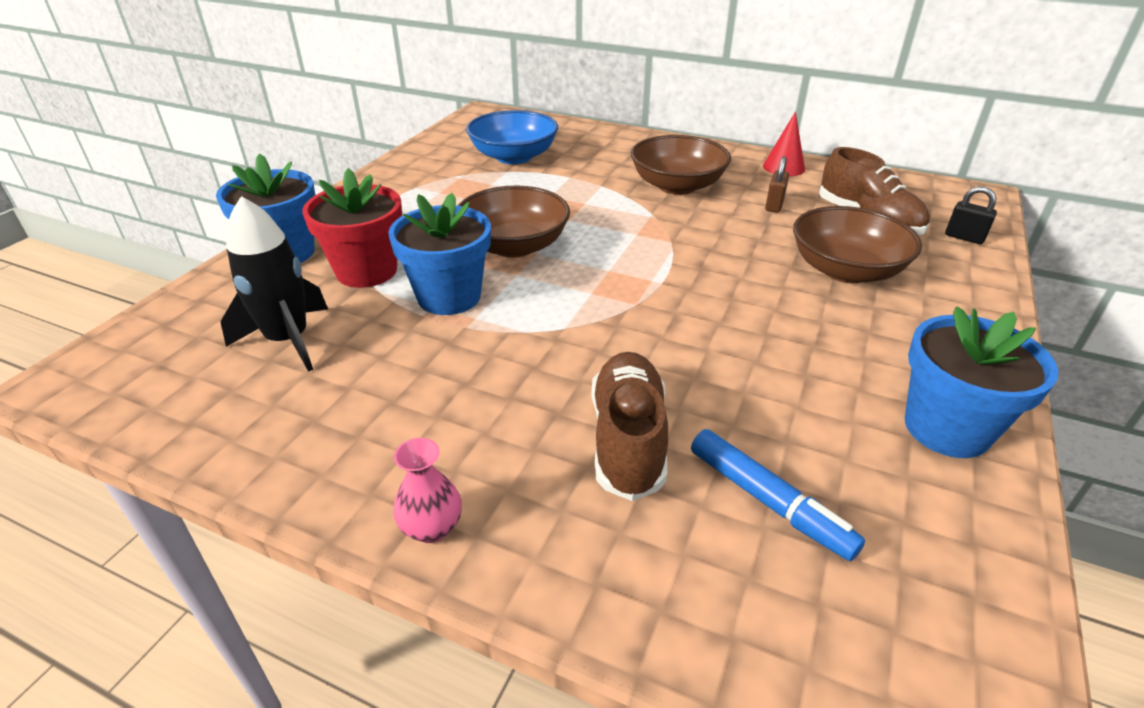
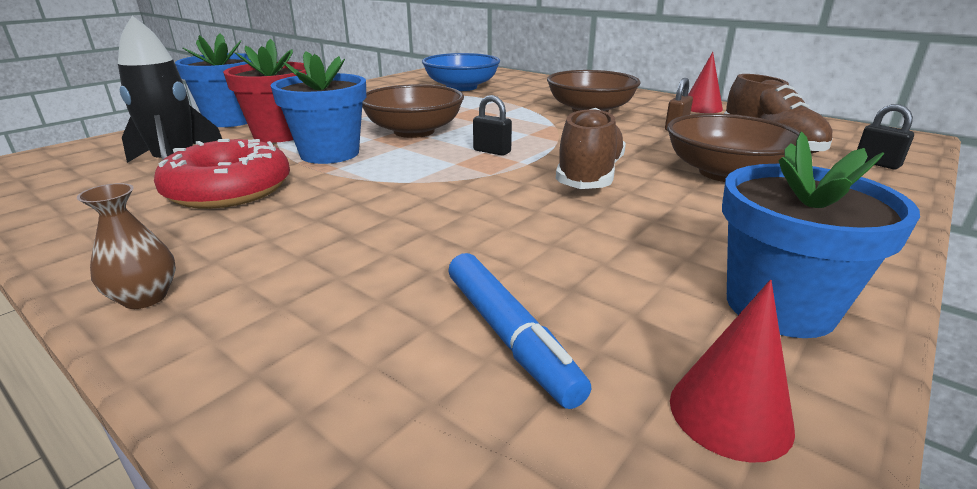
camera: 15 degrees right, 10 degrees down
(385, 371) = (229, 189): none -> red donut
(432, 527) = (145, 297): pink vase -> brown vase
(616, 268) = (492, 151): none -> black padlock
(627, 440) = (397, 262): brown shoe -> brown shoe (589, 175)
(950, 537) = (730, 413): none -> red cone

